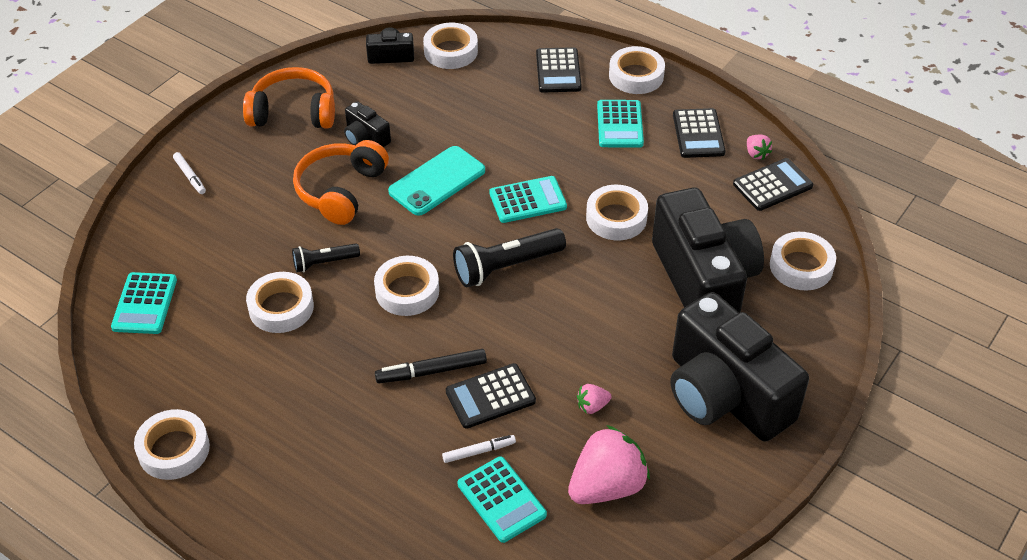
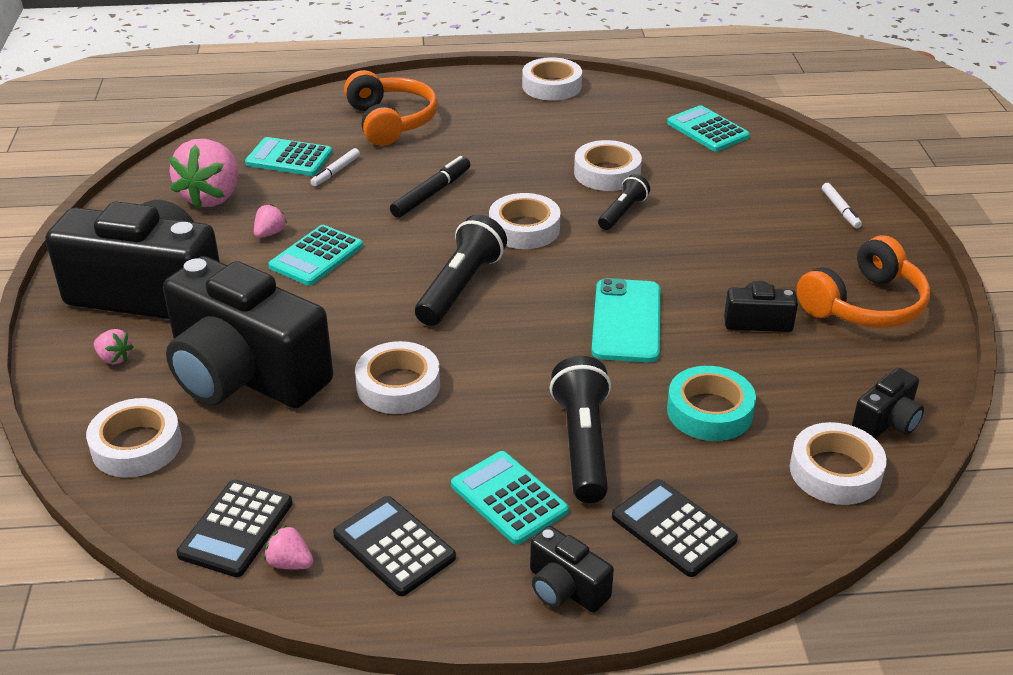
camera: 140 degrees right, 10 degrees down
(190, 176) = (840, 210): white marker -> white marker turned 120 degrees counterclockwise
(340, 190) = (700, 266): orange headphones -> orange headphones (391, 121)
(466, 108) = (709, 411): none -> turquoise tape
(490, 396) = (364, 201): black calculator -> none
(528, 200) = (512, 353): turquoise calculator -> turquoise calculator (316, 256)
(552, 128) = (582, 444): none -> black flashlight
(636, 76) = (565, 588): white tape -> black camera
(782, 345) = (114, 358): none -> pink strawberry

